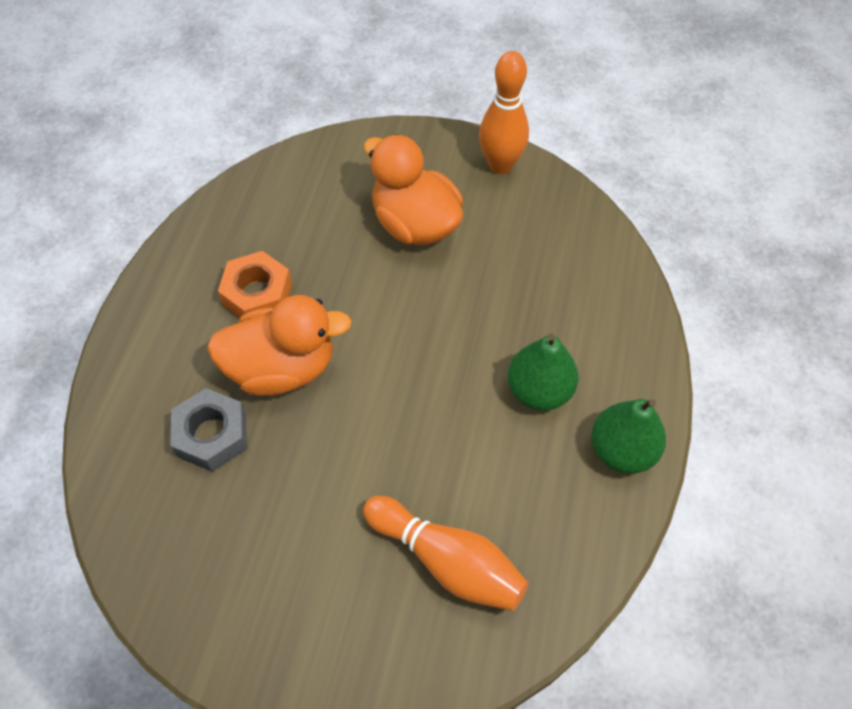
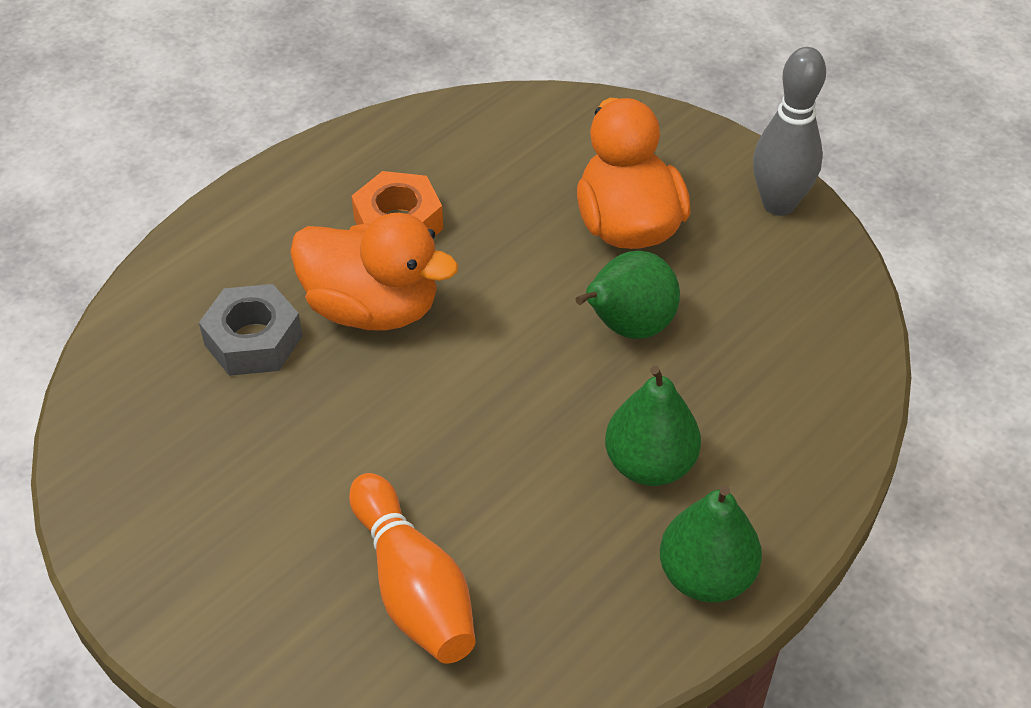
camera: 30 degrees right, 10 degrees down
(462, 299) = (627, 327): none -> green pear
(500, 165) = (778, 204): orange bowling pin -> grey bowling pin

